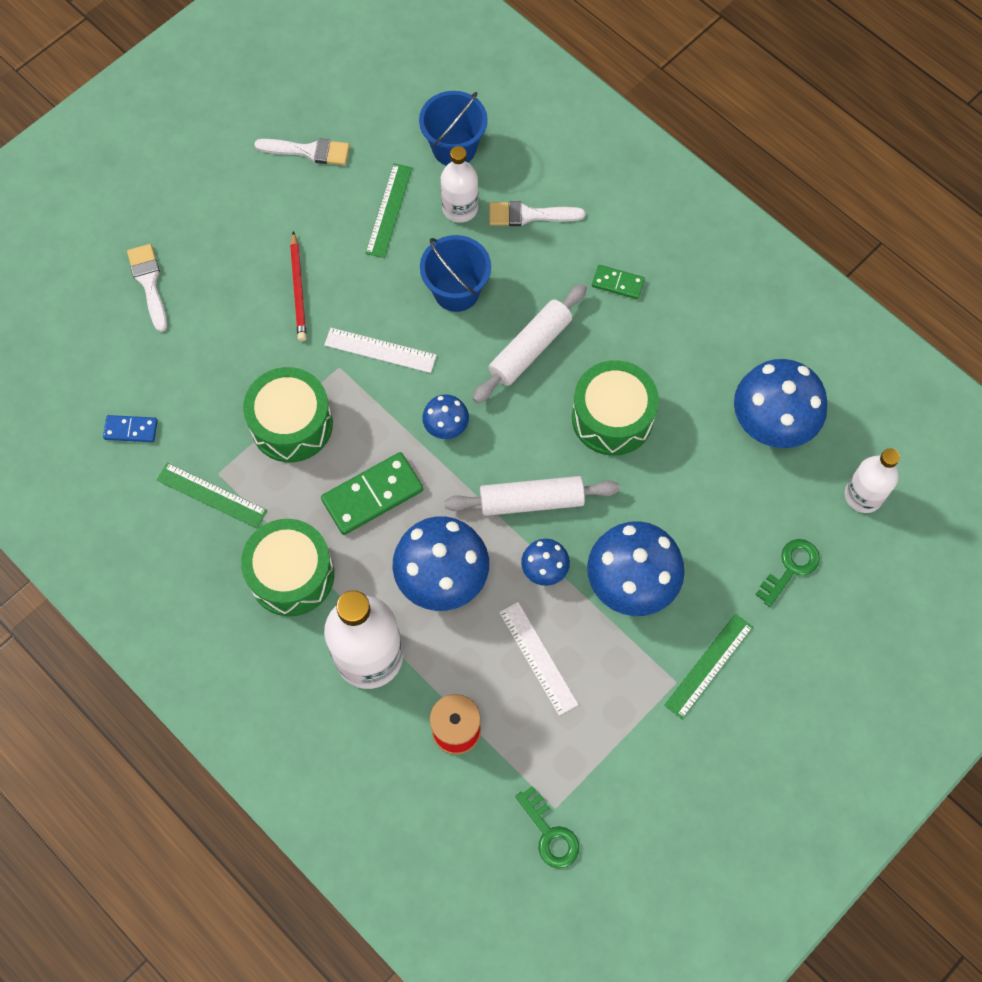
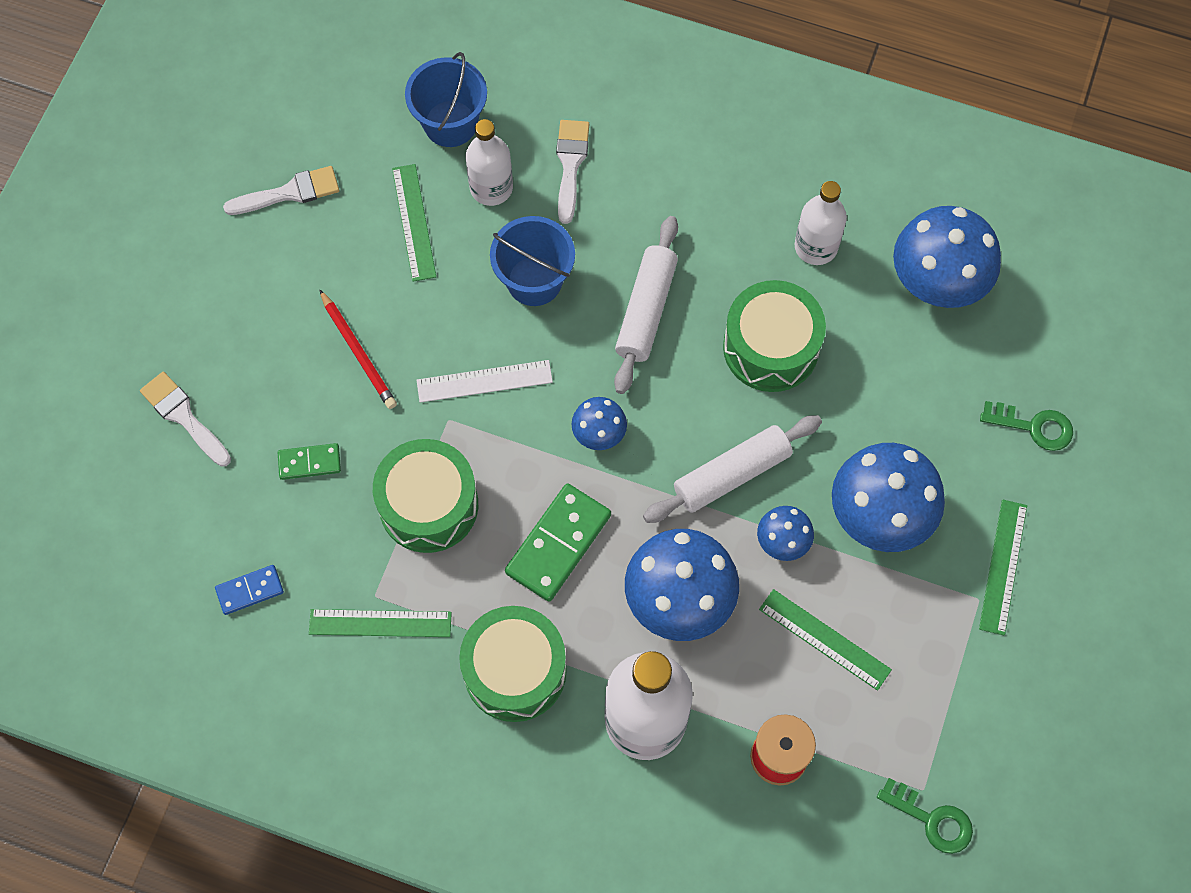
camera: 25 degrees left, 0 degrees up
(529, 215) = (570, 165): white brush -> white brush turned 120 degrees clockwise
(538, 658) = (824, 639): white ruler -> green ruler
(617, 283) = (703, 200): green domino -> green domino (309, 463)
(791, 568) = (1033, 427): green key -> green key turned 90 degrees clockwise
(863, 495) = (1067, 318): white bottle -> white bottle (816, 247)

